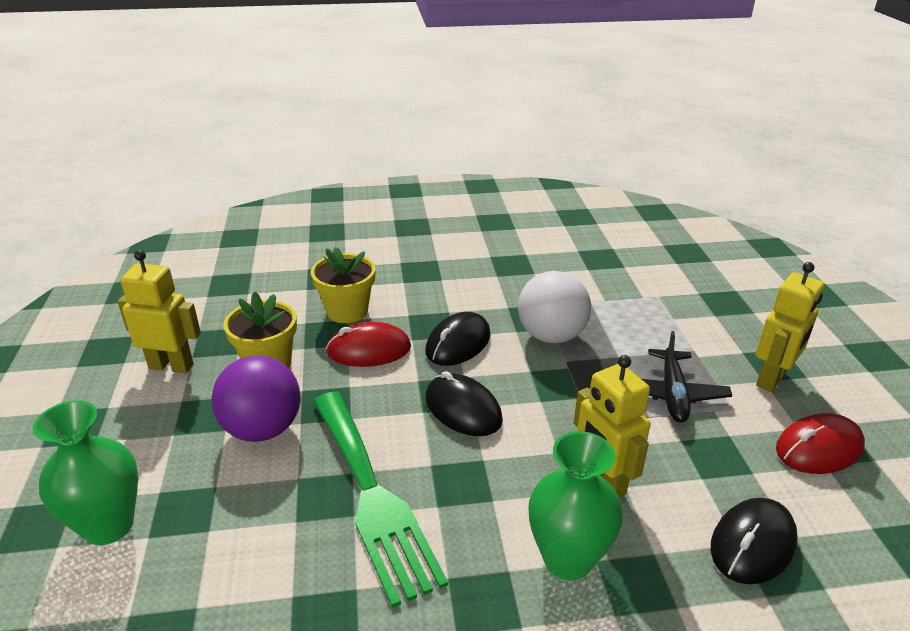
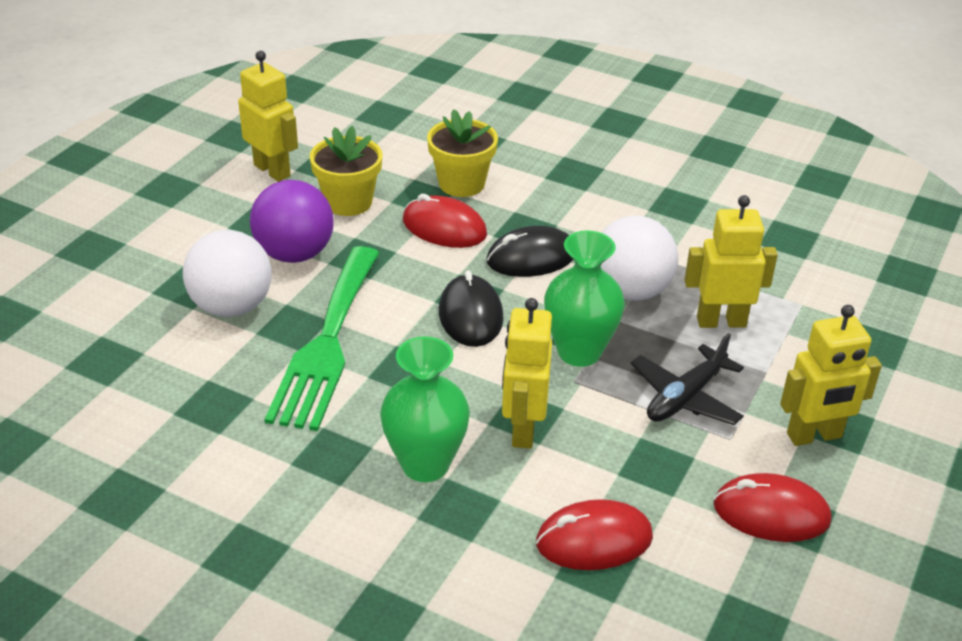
camera: 35 degrees right, 5 degrees up
(108, 525) = (133, 272): green vase -> green vase (579, 352)
(248, 508) = (232, 307): none -> white ball
(629, 330) = (721, 321): none -> yellow robot
(752, 544) = (594, 540): black mouse -> red mouse

